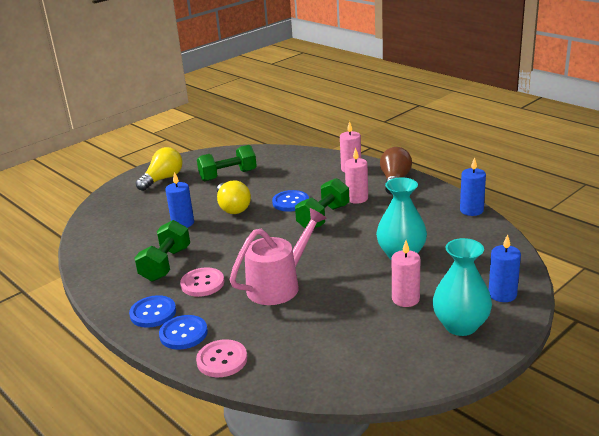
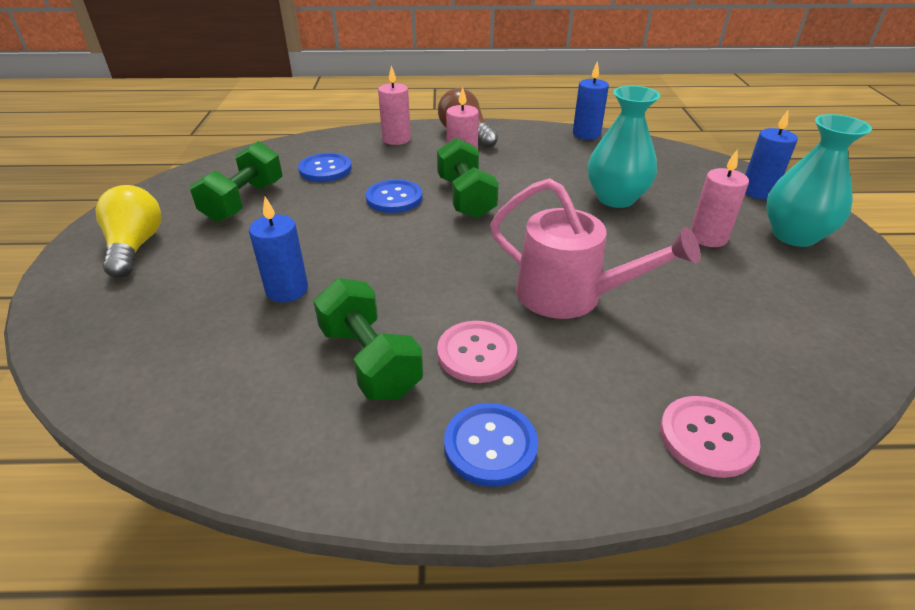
camera: 50 degrees left, 10 degrees up
(183, 333) = (592, 442): blue button -> blue button (325, 169)
(232, 207) = (327, 236): yellow light bulb -> none
(279, 285) = (571, 296): pink watering can -> pink watering can turned 120 degrees clockwise

